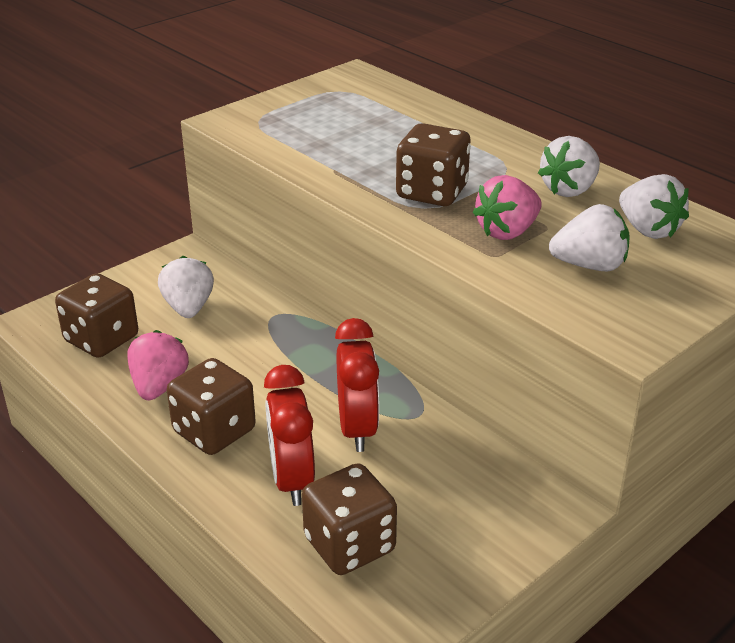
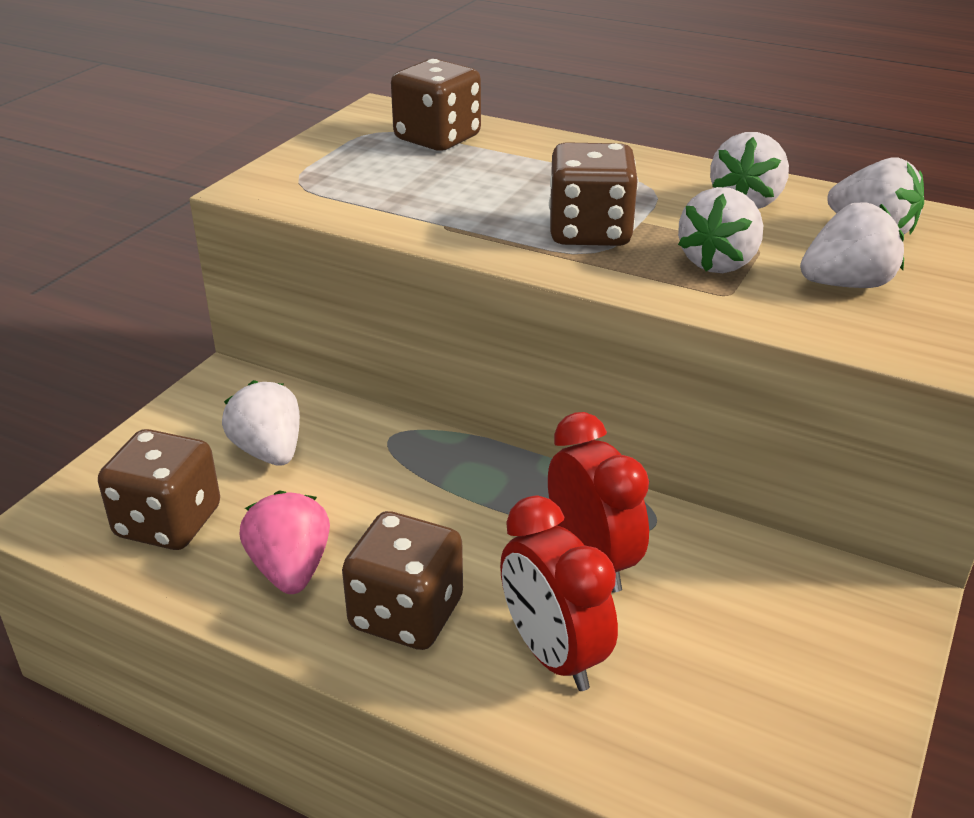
camera: 20 degrees left, 0 degrees up
(349, 545) = (686, 725): brown dice -> brown dice (437, 138)
(507, 232) = (719, 263): pink strawberry -> white strawberry

